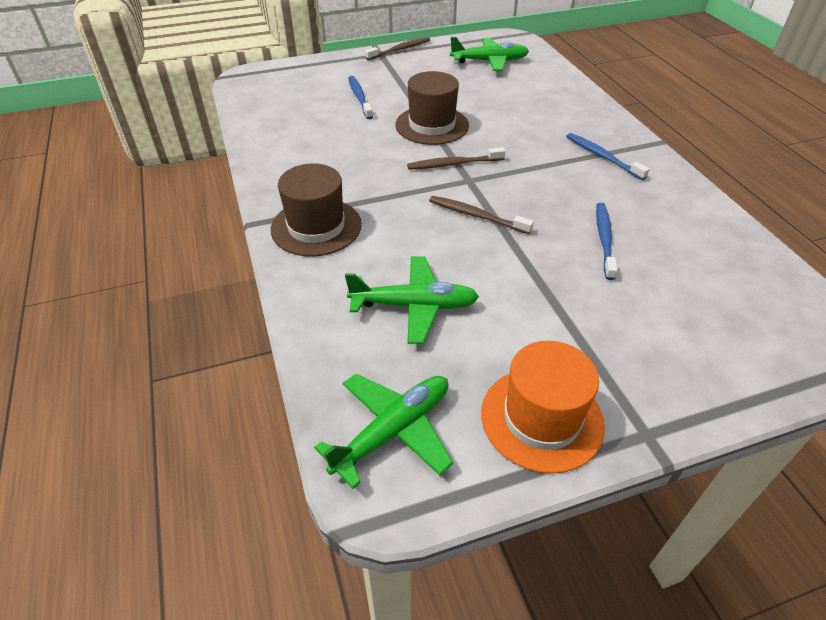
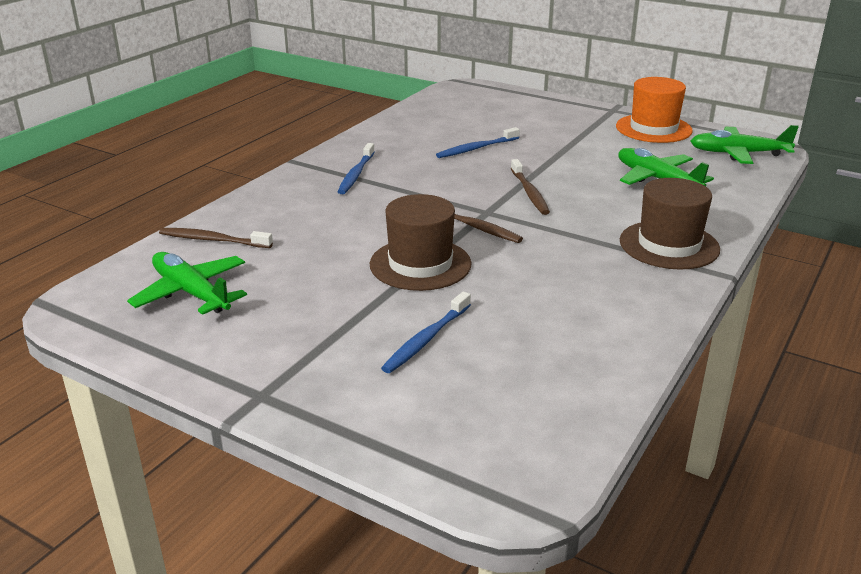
camera: 130 degrees left, 15 degrees down
(400, 50) = (225, 384): brown toothbrush -> brown toothbrush (213, 240)

